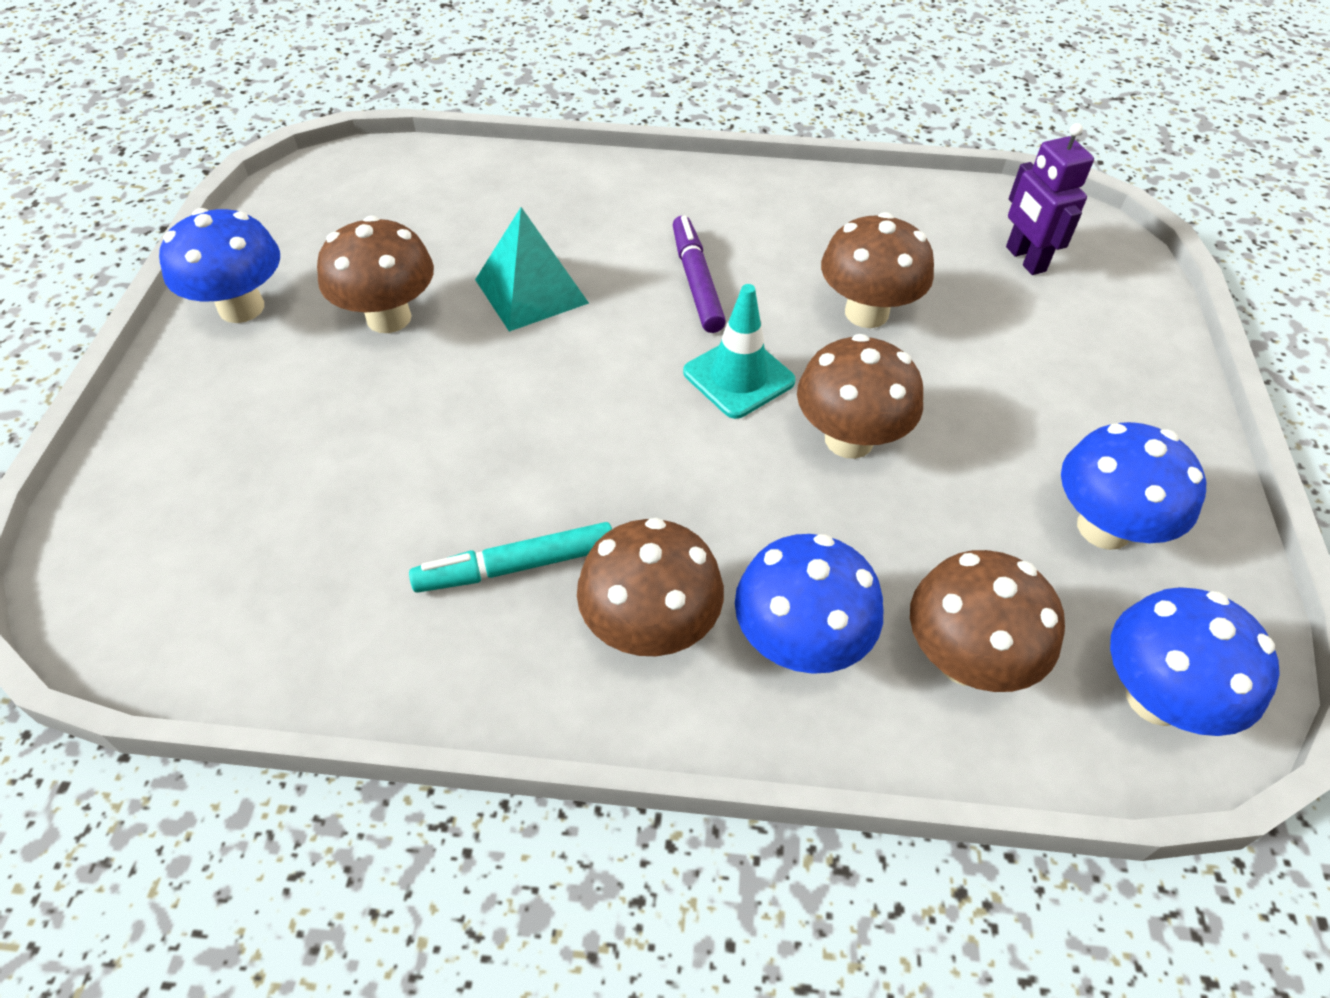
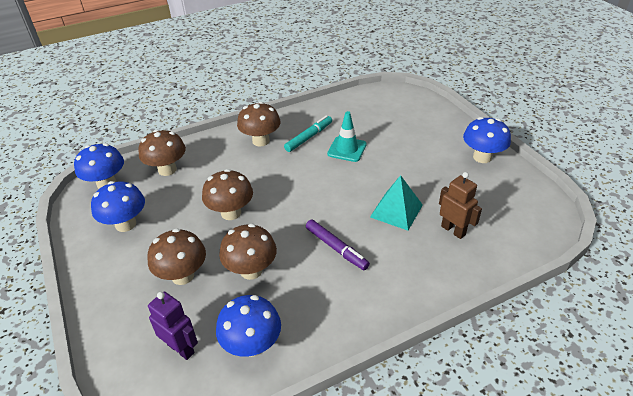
camera: 150 degrees right, 10 degrees down
(388, 317) = (431, 177): brown mushroom -> brown mushroom (182, 275)
(484, 222) = (453, 230): none -> brown robot
(738, 377) = (286, 216): turquoise traffic cone -> turquoise traffic cone (347, 149)
(799, 643) = (217, 154): blue mushroom -> blue mushroom (252, 345)

